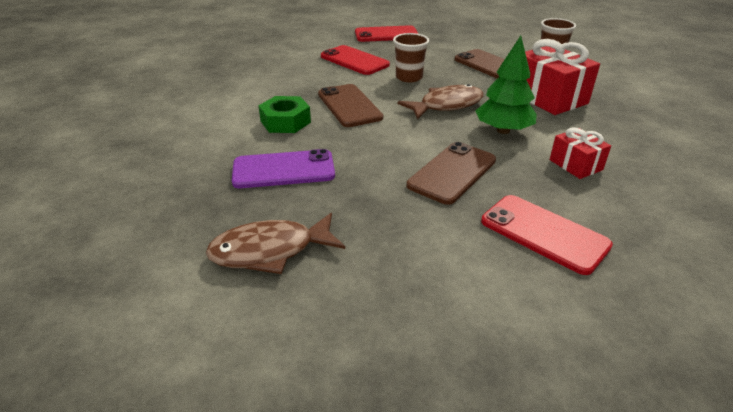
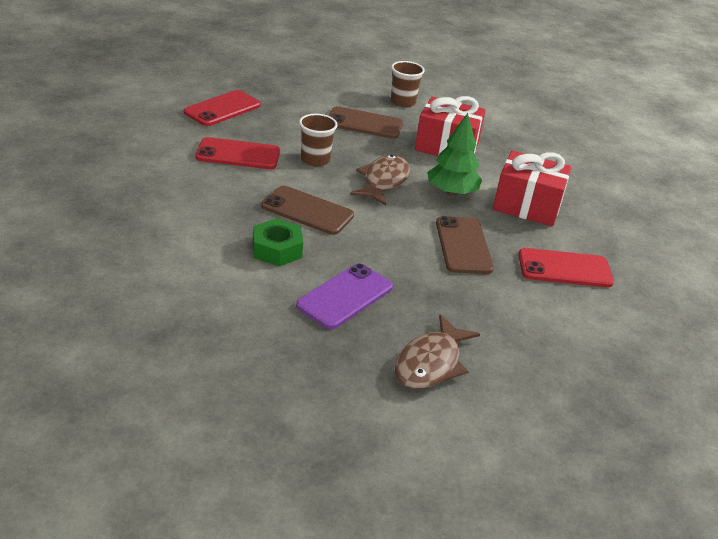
camera: 45 degrees left, 0 degrees up
(575, 165) = (527, 206): red gift -> red gift, size x1.81

